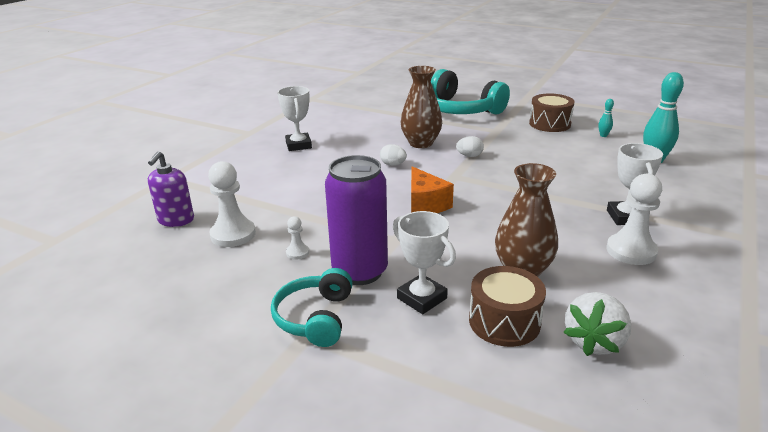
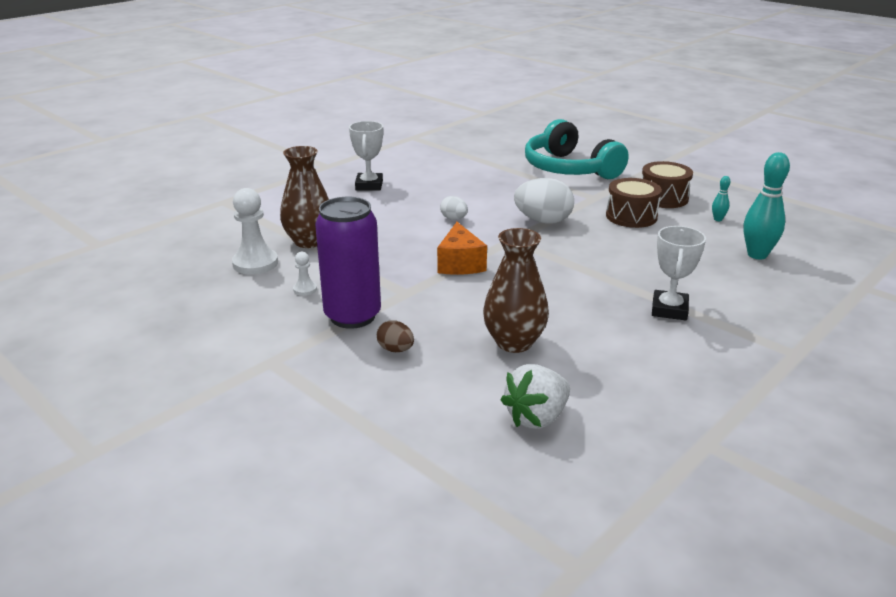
camera: 15 degrees right, 0 degrees up
(176, 220) = (211, 242): purple soap dispenser -> none
(315, 318) = (286, 348): turquoise headphones -> none
(421, 143) = (499, 200): brown vase -> brown vase (309, 241)
(422, 298) = (395, 350): white trophy -> brown egg
(469, 156) = (543, 221): white egg -> white egg, size x1.90
(504, 322) = (460, 384): brown drum -> brown drum (631, 216)
(631, 251) = (646, 343): white pawn -> none

